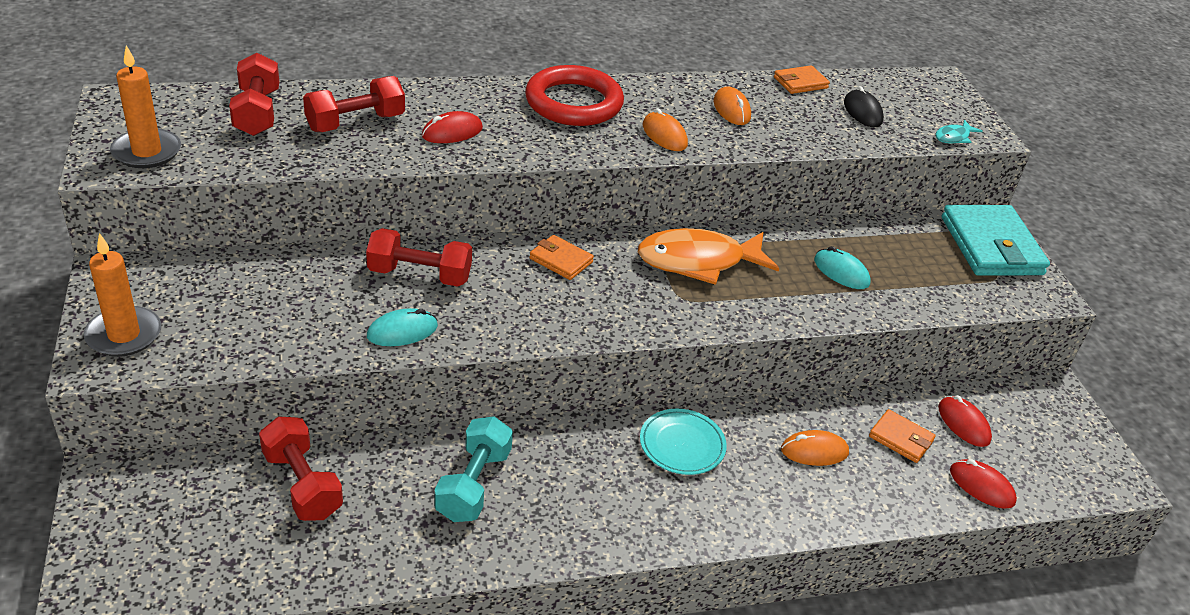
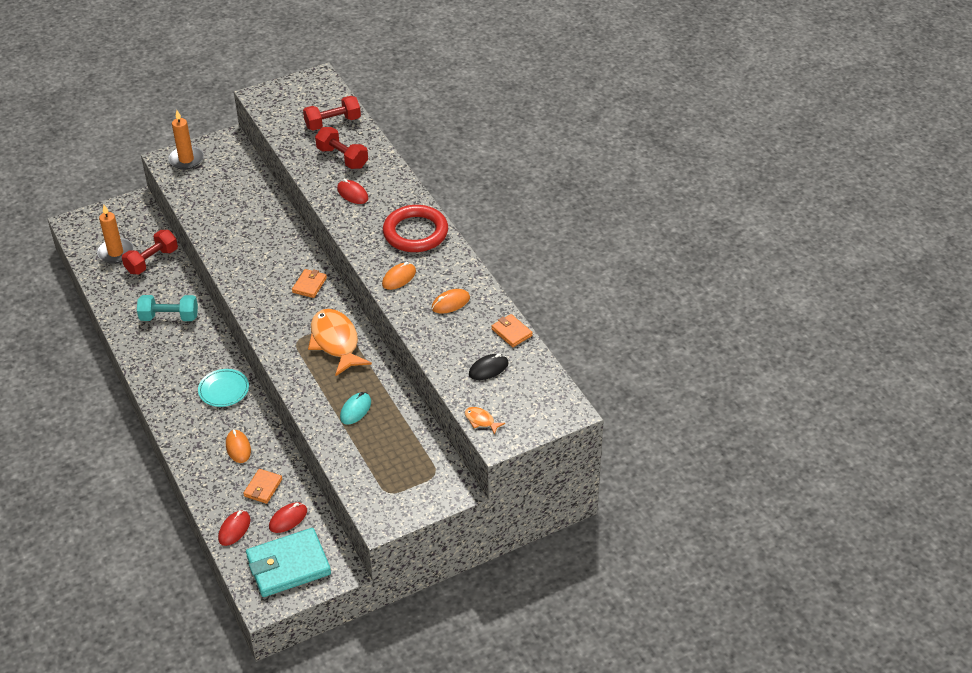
camera: 80 degrees right, 5 degrees up
(147, 152) = (277, 103): orange candle -> orange candle (115, 253)
(402, 331) = (223, 243): turquoise mouse -> none
(419, 275) = (271, 236): red dumbbell -> none
(953, 137) = (481, 420): turquoise fish -> orange fish
(991, 246) = (425, 488): turquoise wallet -> turquoise wallet (288, 565)

